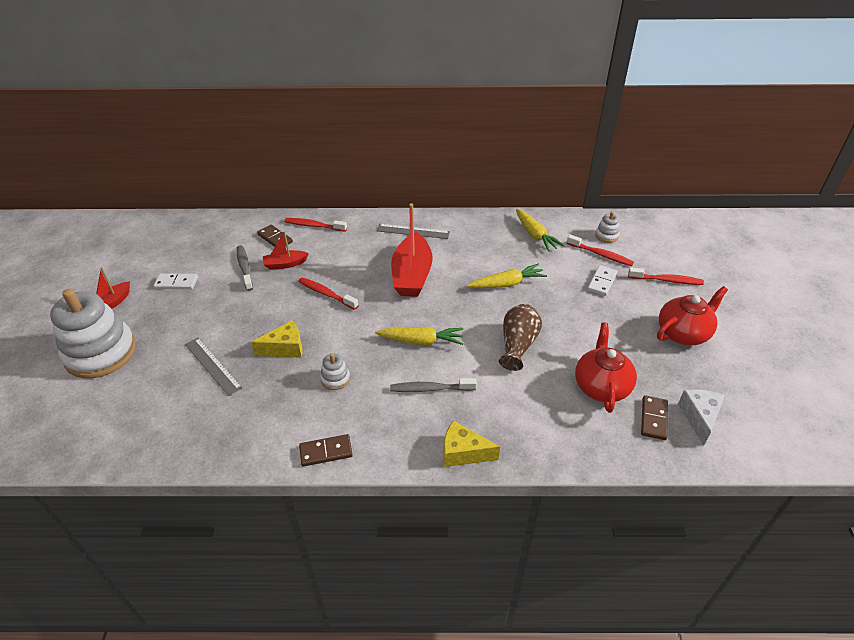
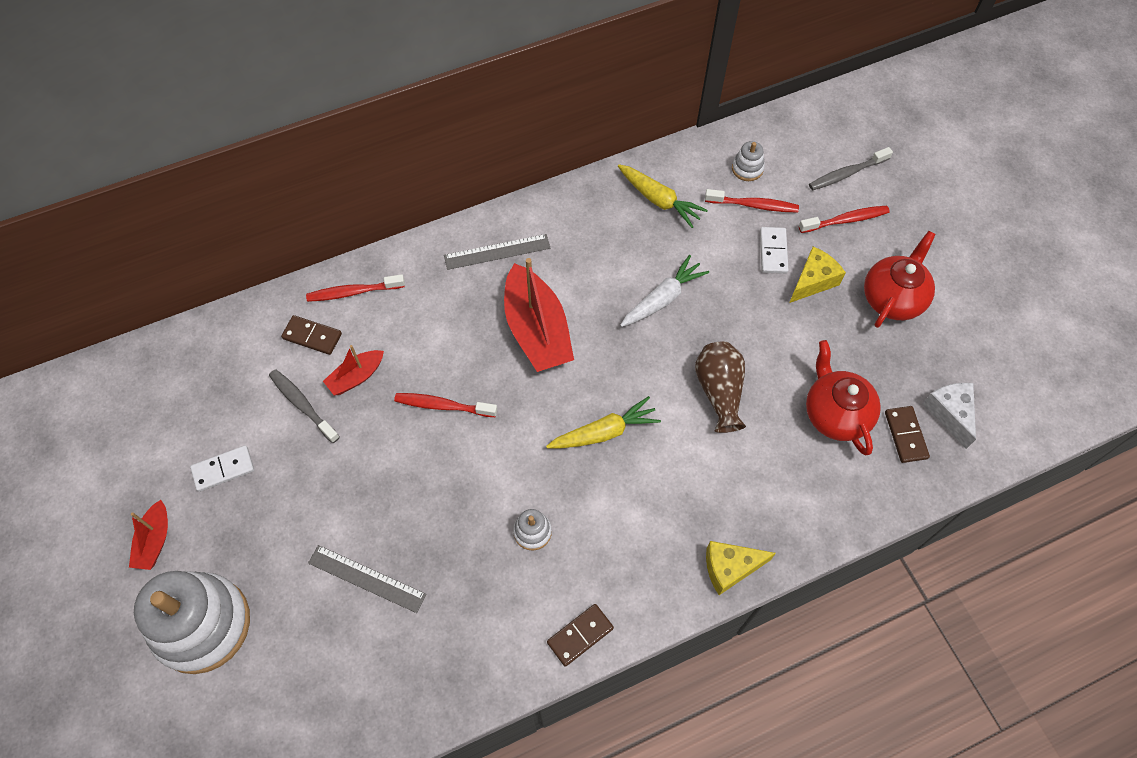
camera: 25 degrees left, 20 degrees up
(285, 348) = (442, 513): yellow cheese -> yellow cheese (813, 281)
(430, 389) = (651, 498): grey toothbrush -> grey toothbrush (846, 174)
(507, 284) = (663, 298): yellow carrot -> white carrot

